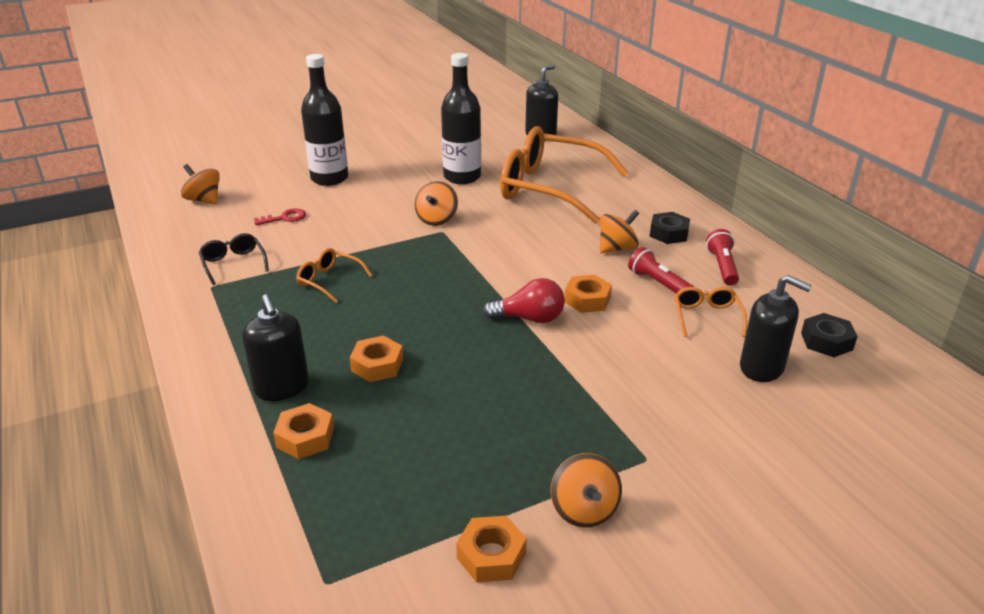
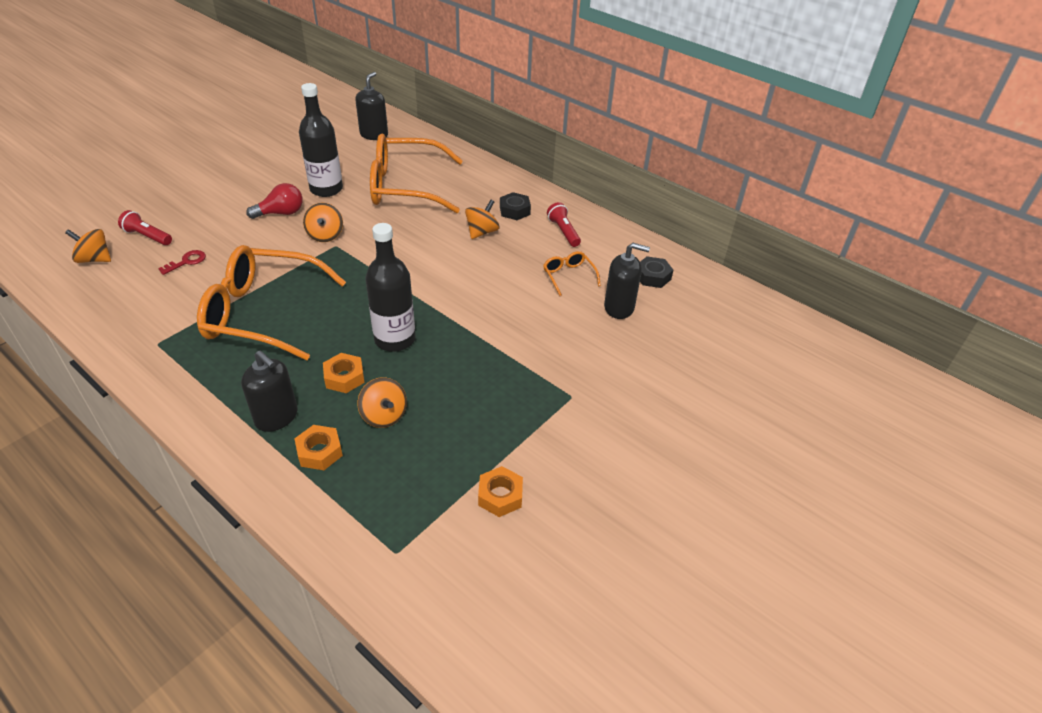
camera: 25 degrees left, 10 degrees up
(233, 263) = (165, 317): black glasses -> none
(329, 178) = (206, 213): black bottle -> black bottle (395, 339)
(329, 280) = (262, 313): orange glasses -> orange glasses, size x2.40
(529, 318) = (443, 308): red light bulb -> red light bulb (281, 213)
(584, 510) = (546, 445): orange spinning top -> orange spinning top (384, 415)
(587, 299) = (479, 282): orange nut -> none
(658, 283) = (524, 256): red flashlight -> red flashlight (147, 236)

